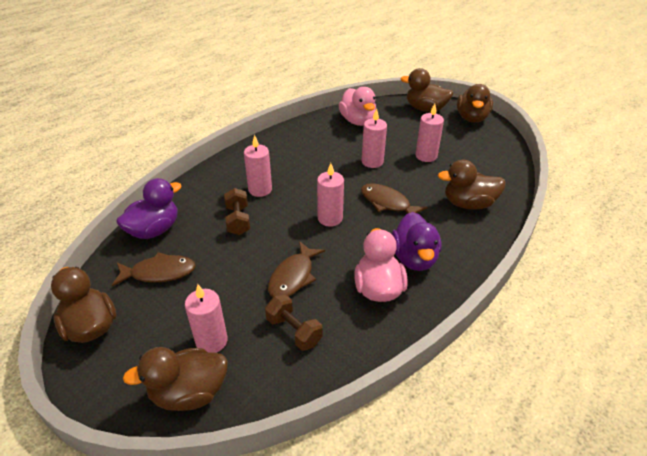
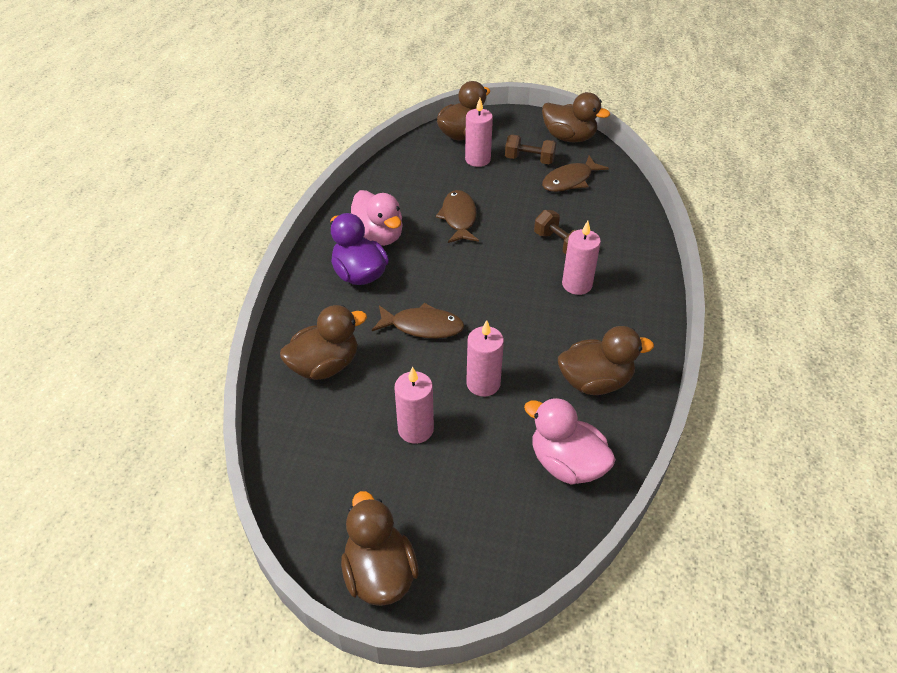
camera: 150 degrees right, 5 degrees up
(154, 230) = (621, 207): purple duck -> none
(294, 331) = (424, 184): brown dumbbell -> brown dumbbell (529, 160)
(330, 218) = (472, 282): pink candle -> none
(425, 109) = (477, 561): brown duck -> brown duck (595, 382)

